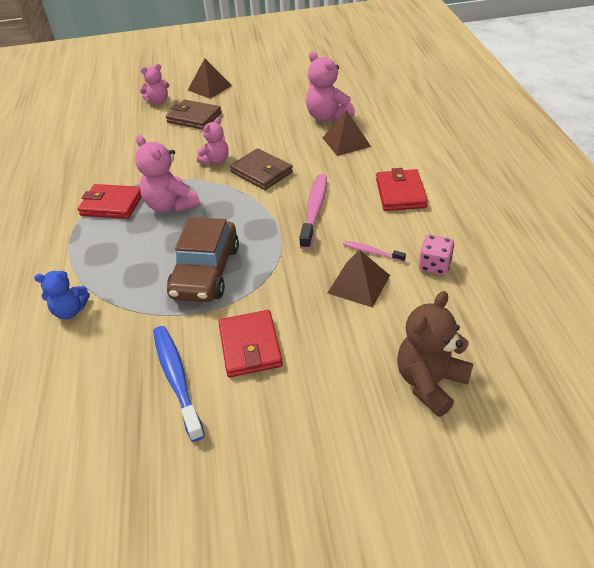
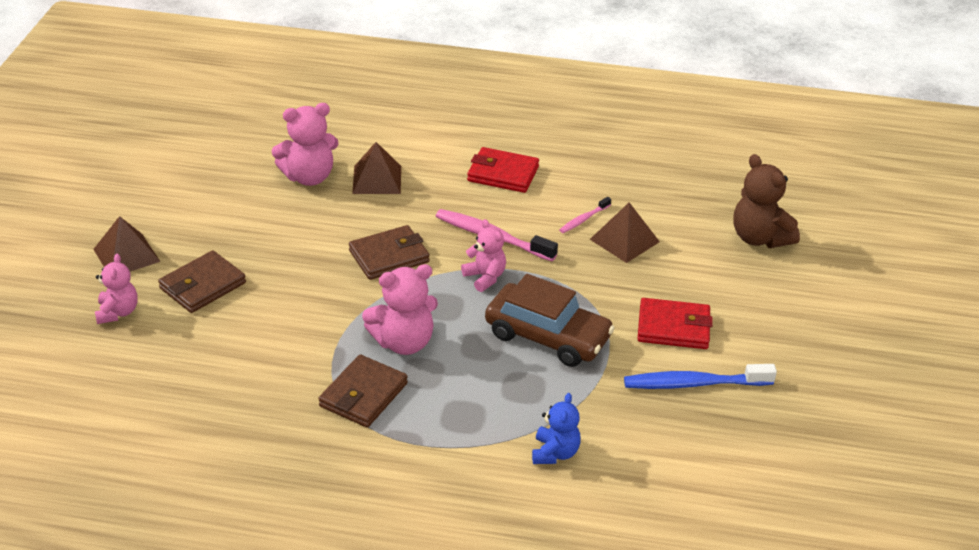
camera: 75 degrees left, 5 degrees down
(112, 204) = (363, 395): red wallet -> brown wallet
(216, 161) = (332, 287): pink teddy bear -> pink teddy bear (485, 277)
(434, 265) = (624, 190): pink dice -> none

